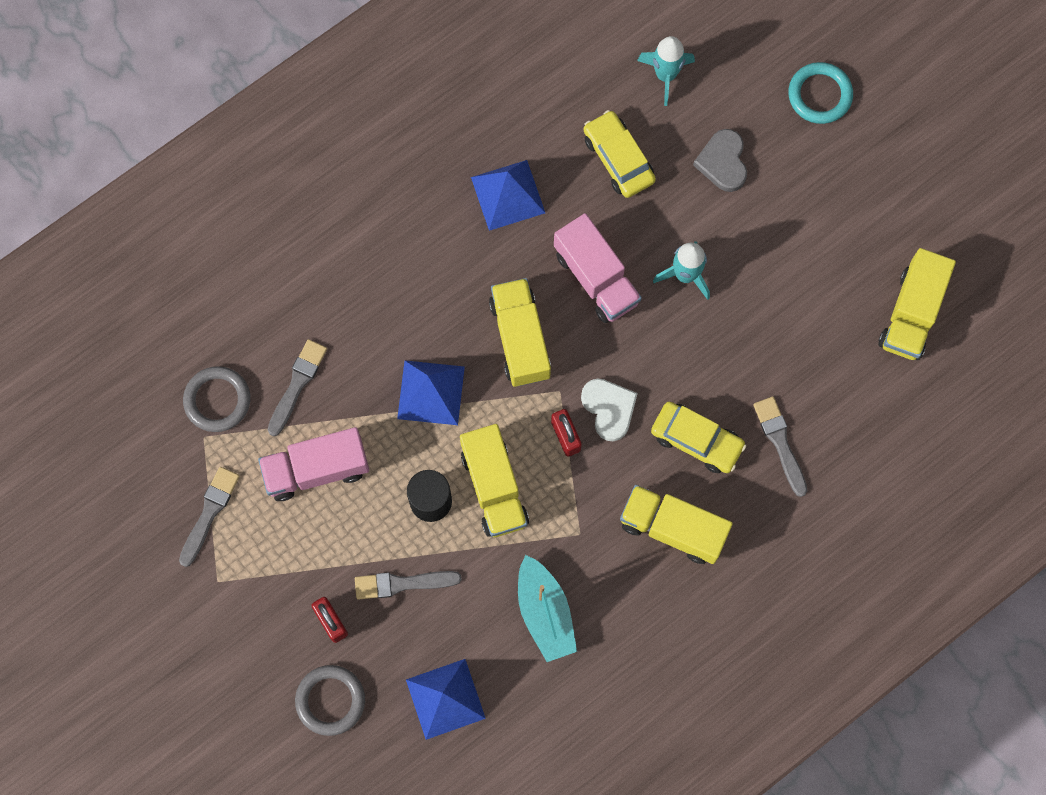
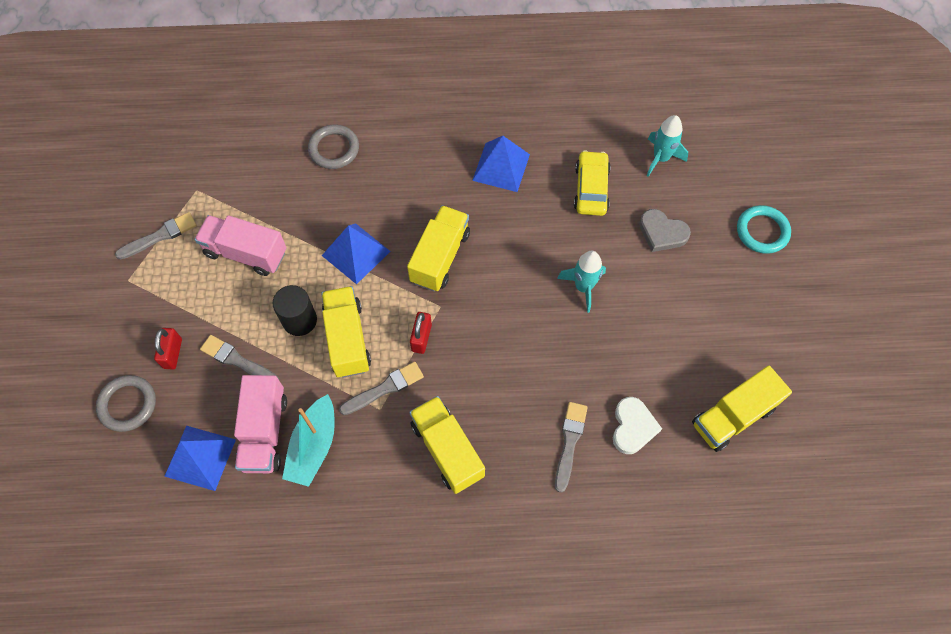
camera: 35 degrees right, 10 degrees down
(217, 400) = (223, 174): grey ring -> grey ring (334, 149)
(297, 384) = (278, 195): grey brush -> grey brush (385, 388)
(494, 487) = (347, 339): yellow truck -> yellow truck turned 150 degrees clockwise
(596, 278) = (520, 251): pink truck -> pink truck (264, 432)
(609, 409) = (464, 339): white heart -> white heart (633, 427)
(696, 440) = (510, 400): yellow car -> none
(723, 162) = (662, 233): grey heart -> grey heart turned 90 degrees counterclockwise

